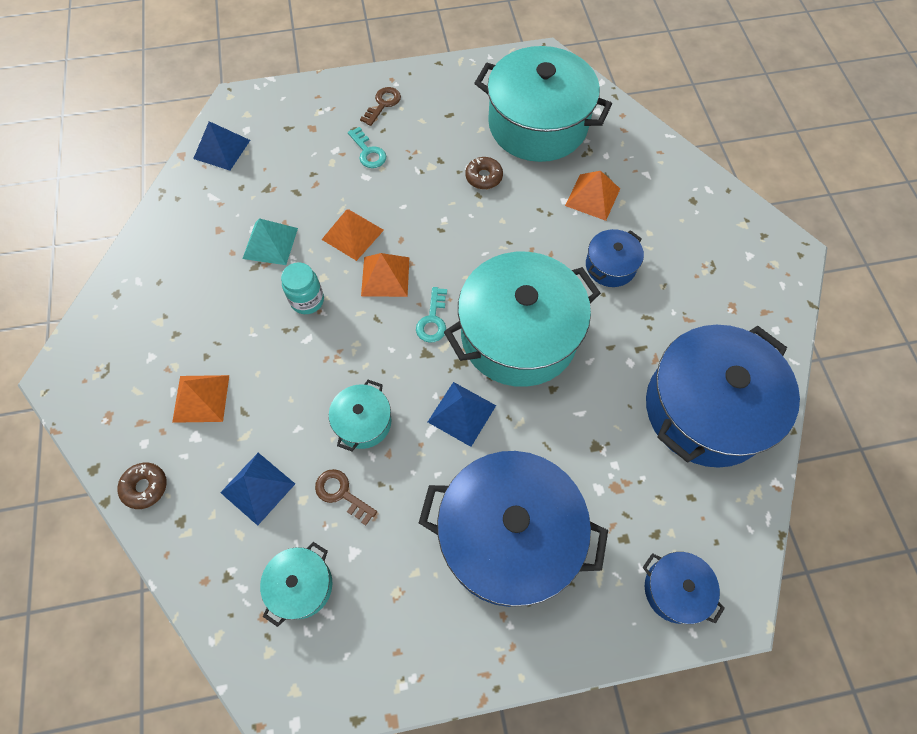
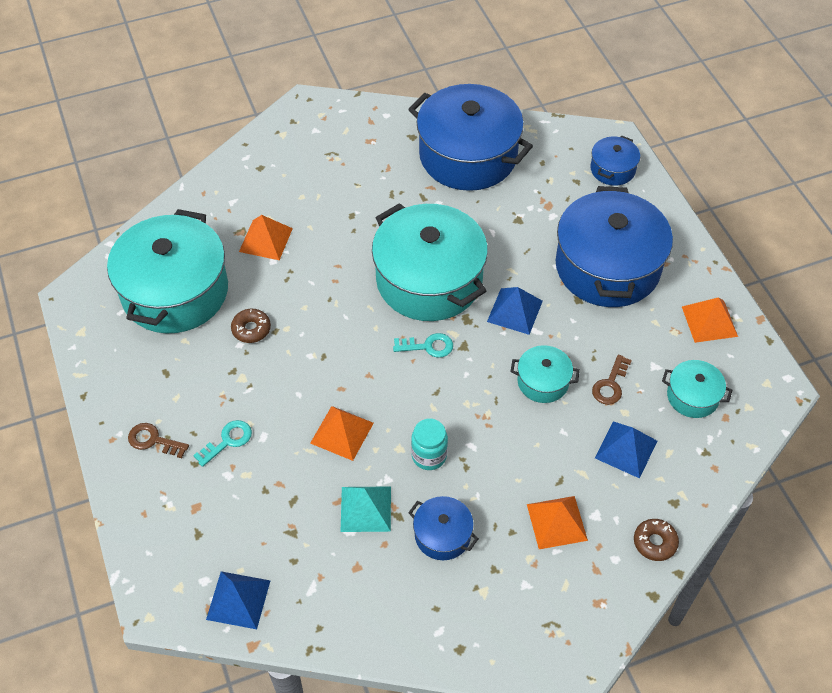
camera: 100 degrees left, 10 degrees down
(385, 276) = (387, 393): orange pyramid -> orange pyramid (709, 321)
(610, 266) = (343, 221): blue pot -> blue pot (442, 535)

